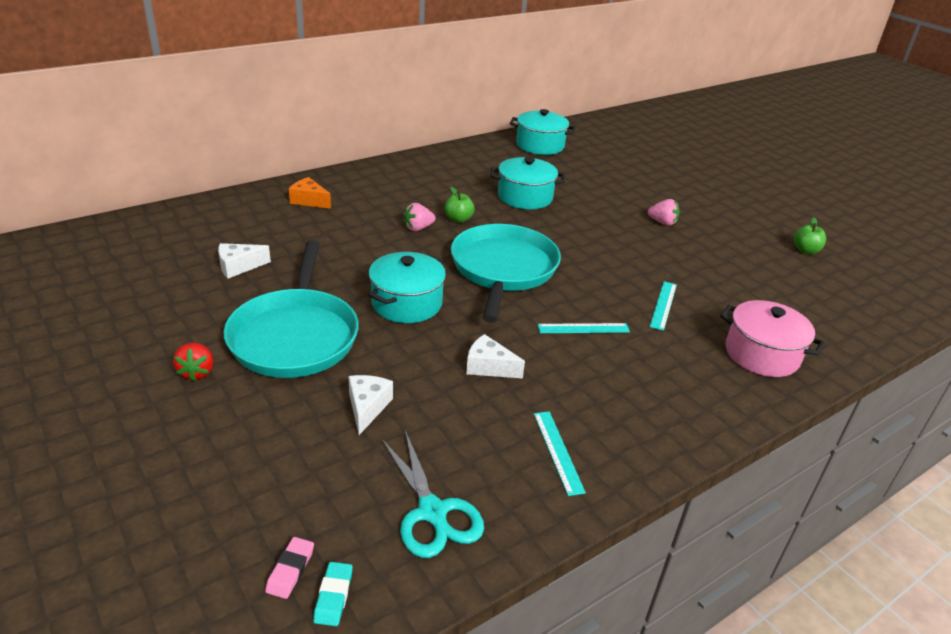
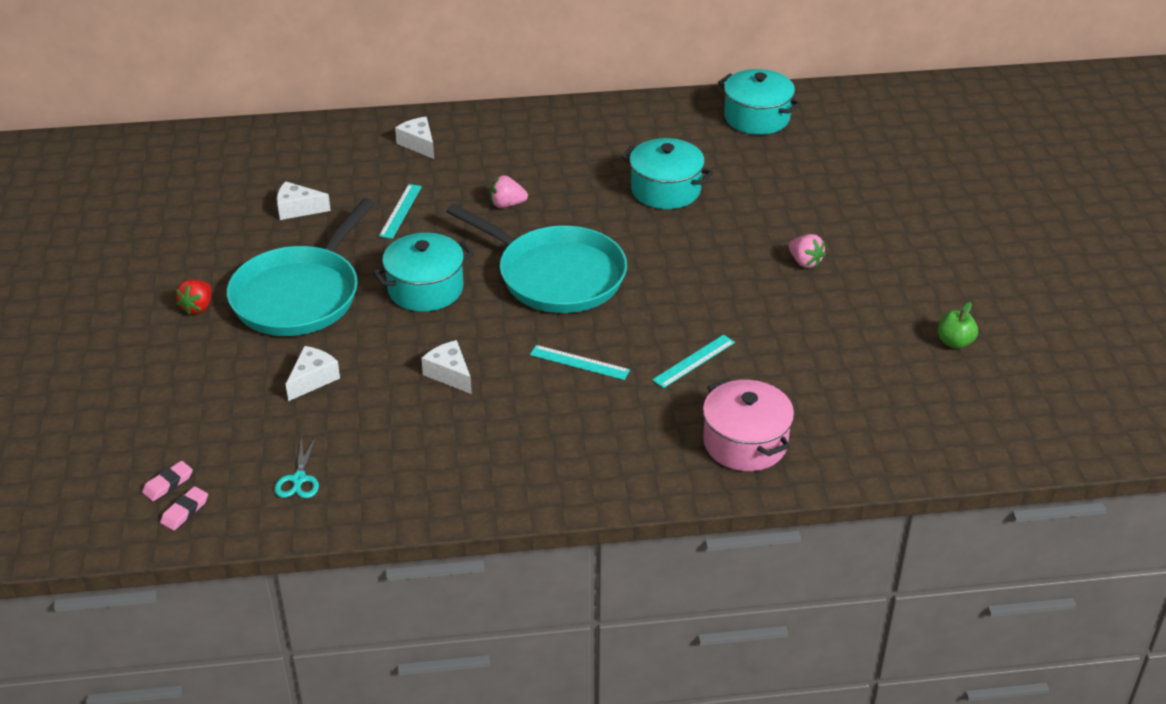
camera: 30 degrees right, 5 degrees up
(309, 201) = (418, 144): orange cheese -> white cheese
(333, 596) = (185, 511): turquoise eraser -> pink eraser
(432, 512) = (299, 479): turquoise scissors -> turquoise scissors, size x0.60
(458, 219) = (561, 203): green apple -> none
(503, 269) = (556, 275): turquoise pan -> turquoise pan turned 90 degrees clockwise
(558, 451) = (443, 467): turquoise ruler -> turquoise ruler (400, 211)

